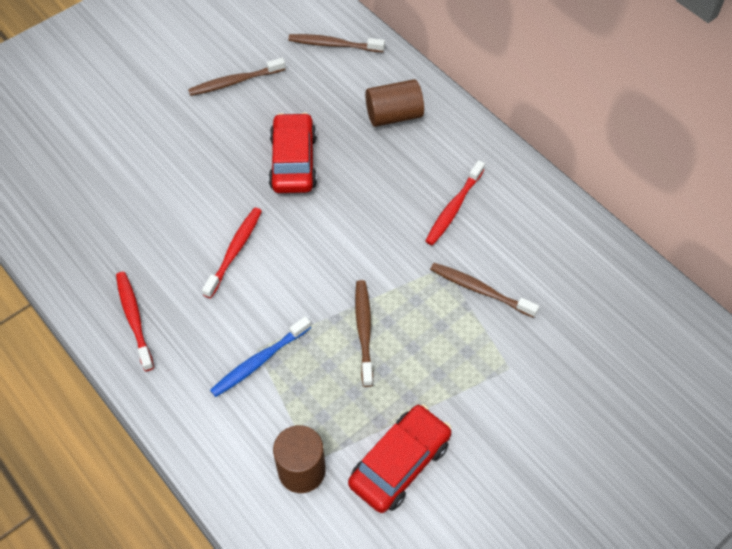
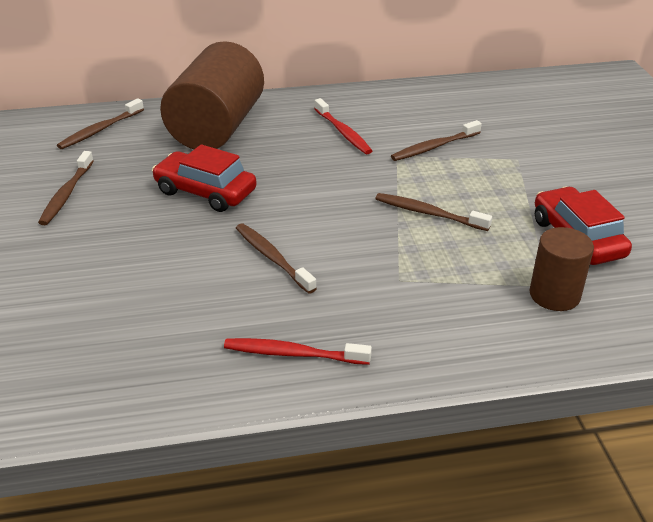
camera: 60 degrees left, 20 degrees down
(234, 251) = (272, 258): red toothbrush -> brown toothbrush
(259, 361) = (415, 283): blue toothbrush -> none
(394, 115) = (217, 127): brown cylinder -> brown cylinder, size x1.90

